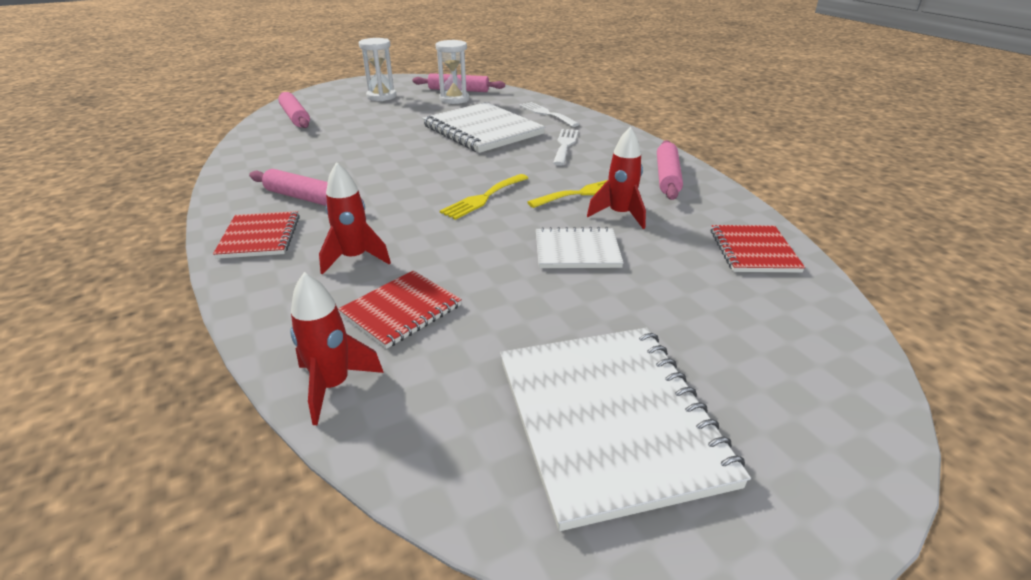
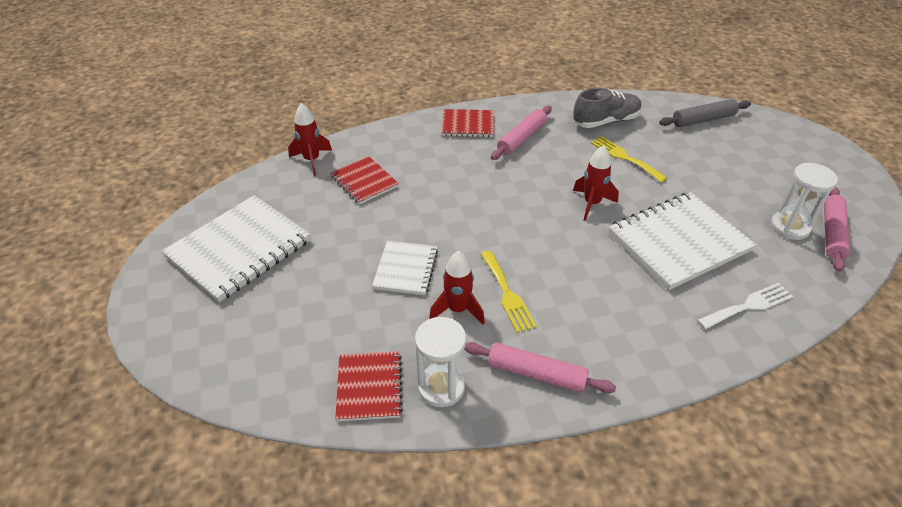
camera: 100 degrees right, 10 degrees up
(282, 155) = (605, 121): none -> grey shoe
(295, 117) = (703, 119): pink rolling pin -> grey rolling pin
(355, 258) = (428, 163): red rocket -> red rocket (591, 204)
(381, 96) = (785, 170): white hourglass -> white hourglass (441, 387)
(483, 198) = (507, 227): yellow fork -> yellow fork (625, 157)
(565, 145) = (634, 304): white fork -> none
(609, 420) = (239, 249): white notebook -> white notebook turned 45 degrees counterclockwise
(753, 251) = (369, 387): red notebook -> red notebook turned 75 degrees clockwise

